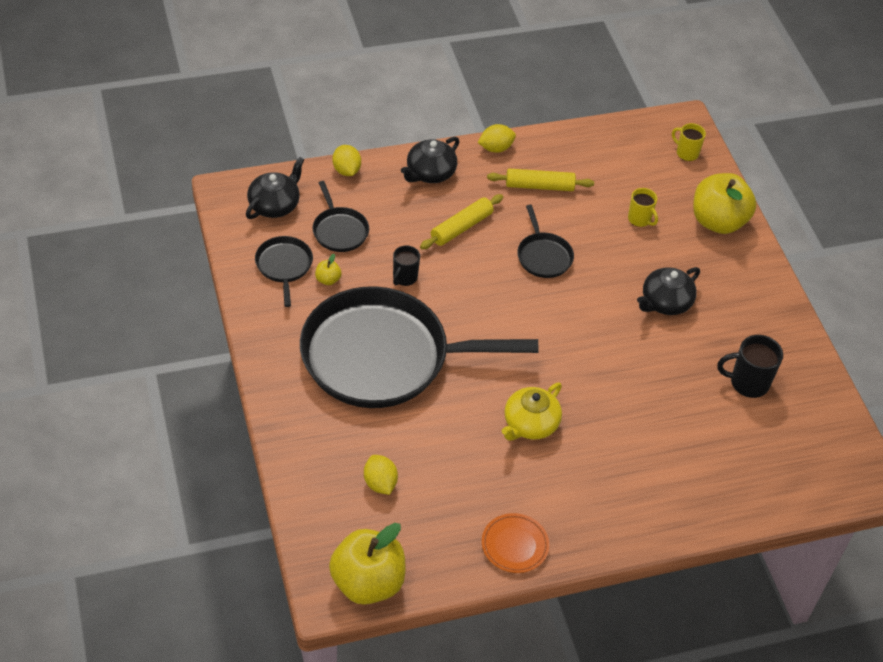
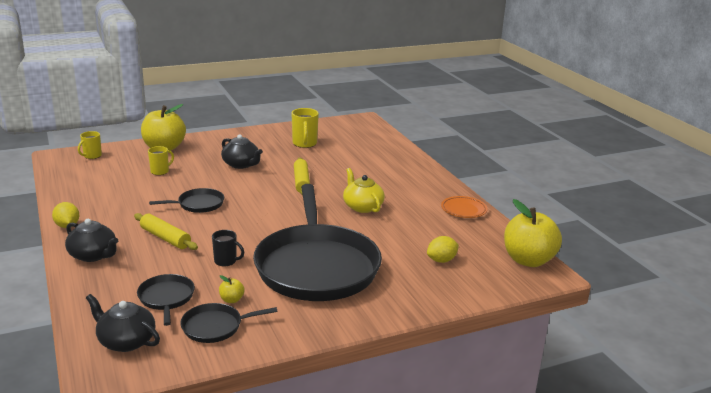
camera: 95 degrees left, 25 degrees down
(339, 230) = (166, 298): black pan -> black pan turned 75 degrees counterclockwise
(346, 170) = (80, 300): yellow lemon -> none
(530, 424) = (362, 206): yellow teapot -> yellow teapot turned 150 degrees counterclockwise
(539, 186) = (119, 207): yellow rolling pin -> yellow rolling pin (301, 182)
(748, 383) = (304, 144): black mug -> yellow mug

